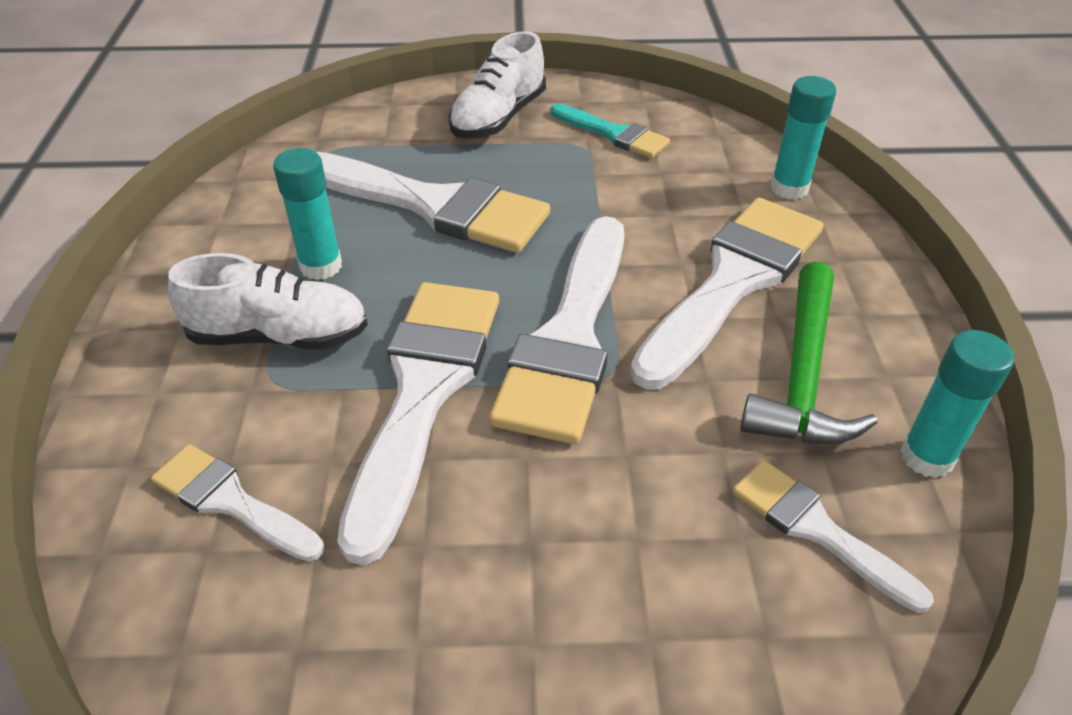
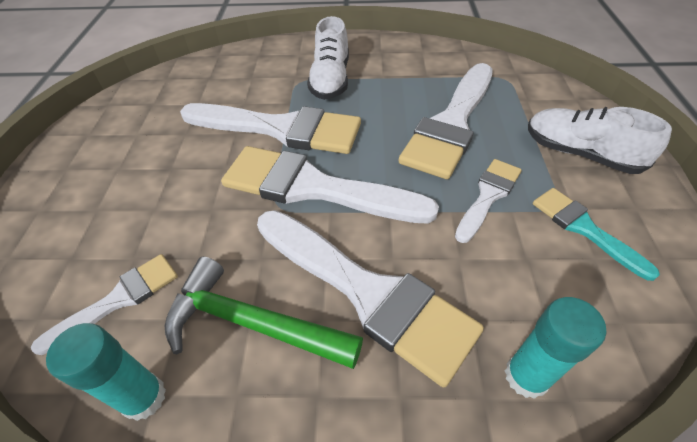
camera: 95 degrees right, 5 degrees up
(231, 502) = (230, 80): white brush -> white brush (488, 196)
(321, 266) = (386, 87): turquoise glue stick -> none
(614, 134) = (584, 228): turquoise brush -> turquoise brush turned 105 degrees clockwise

